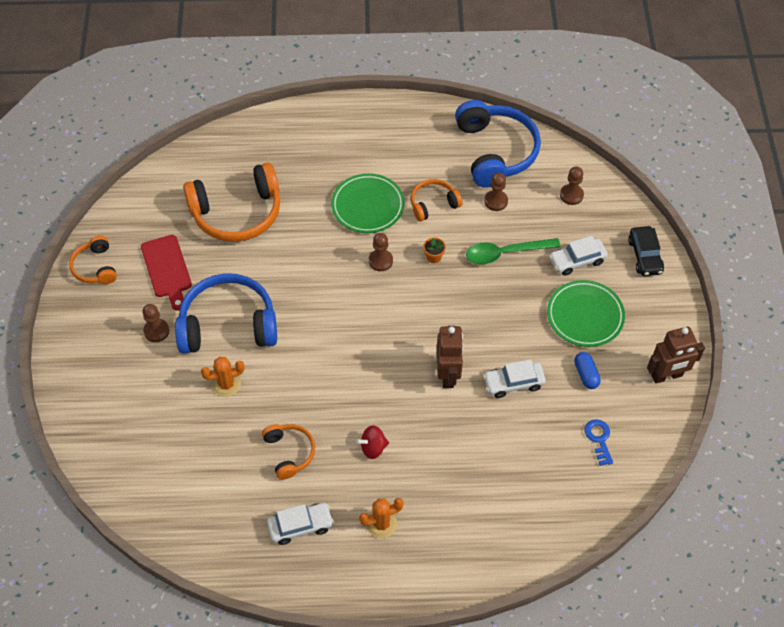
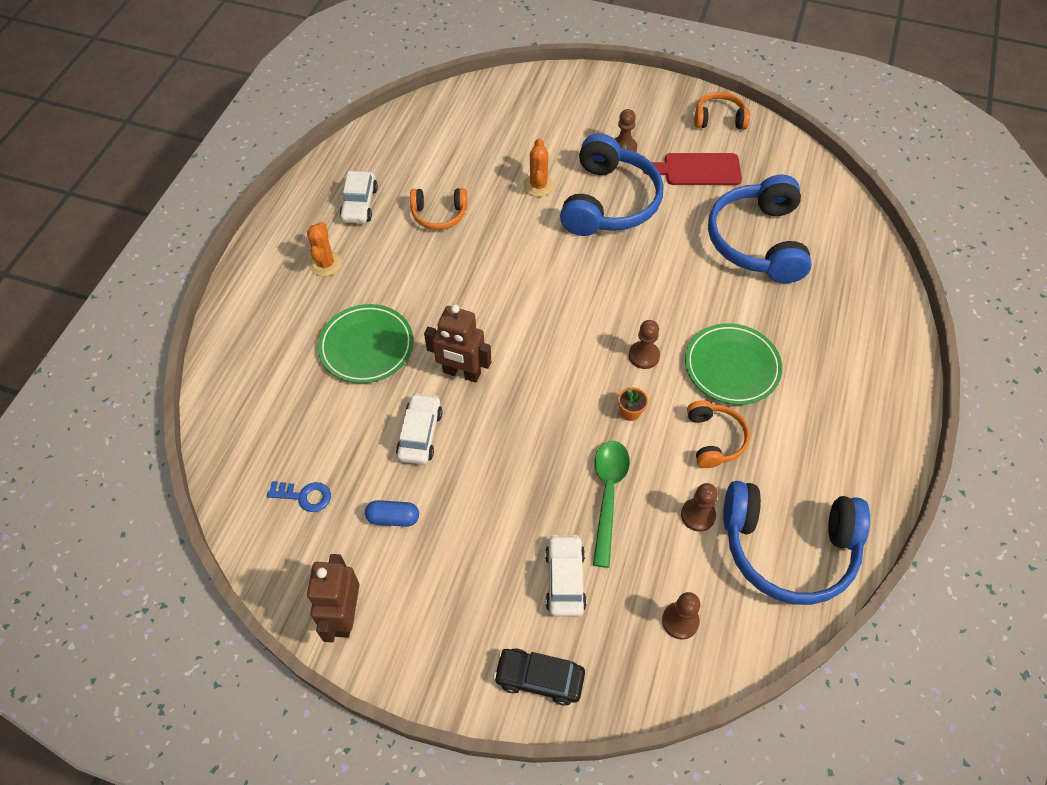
camera: 110 degrees right, 0 degrees up
(237, 213) = (757, 241): orange headphones -> blue headphones
(373, 447) = (409, 280): red spinning top -> none
(585, 316) = (475, 553): green plate -> green plate (366, 347)

